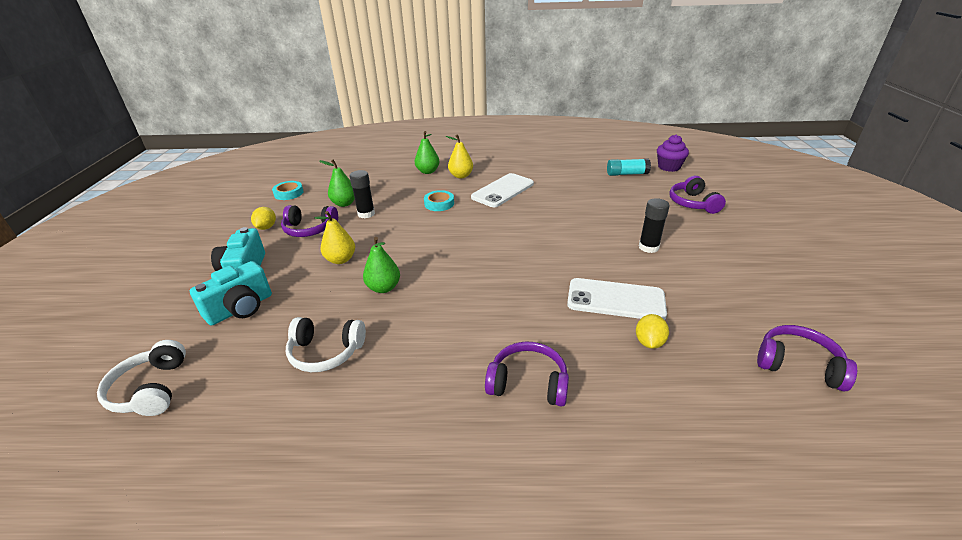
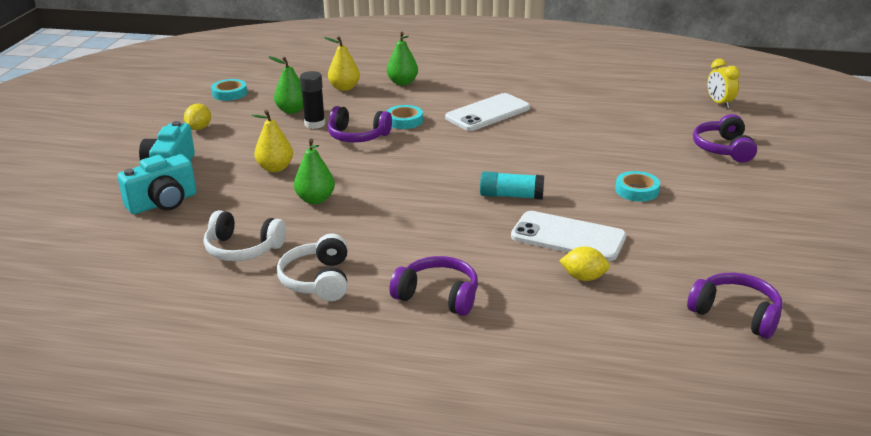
camera: 10 degrees right, 5 degrees down
(151, 389) = (73, 259): white headphones -> white headphones (318, 280)
(309, 229) = (247, 134): purple headphones -> purple headphones (357, 136)
(461, 176) = (442, 91): yellow pear -> yellow pear (344, 88)
(627, 174) = (657, 107): turquoise glue stick -> turquoise glue stick (511, 196)
(648, 247) = (637, 190): black glue stick -> turquoise tape
(649, 342) = (583, 277): yellow lemon -> yellow lemon turned 75 degrees clockwise
(669, 167) = (719, 103): purple cupcake -> yellow clock

